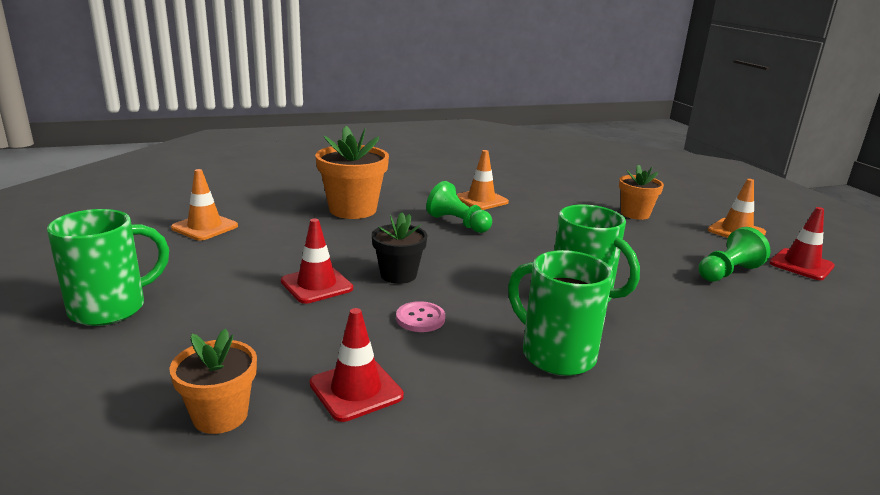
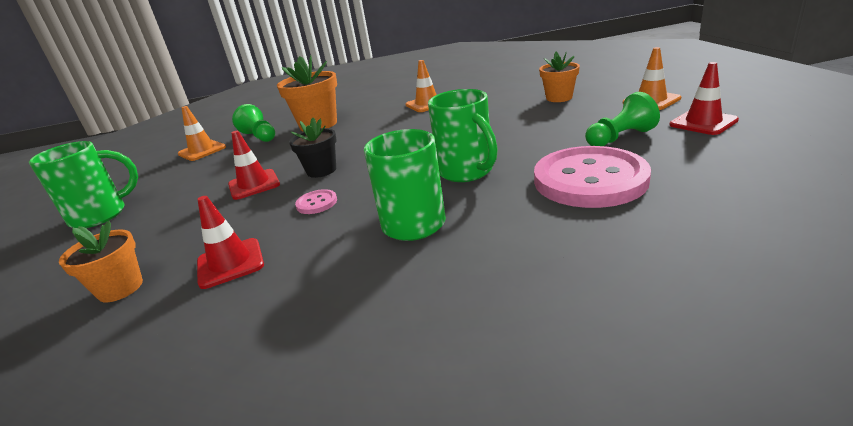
camera: 15 degrees right, 5 degrees up
(458, 223) = (396, 125): green pawn -> green pawn (259, 136)
(722, 319) = (590, 180): none -> pink button

